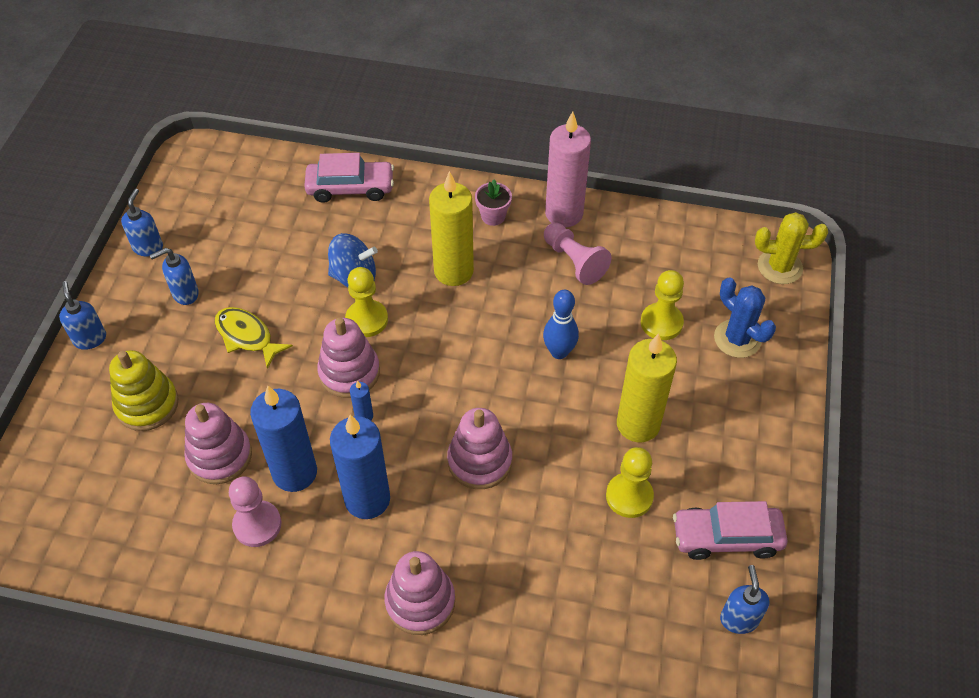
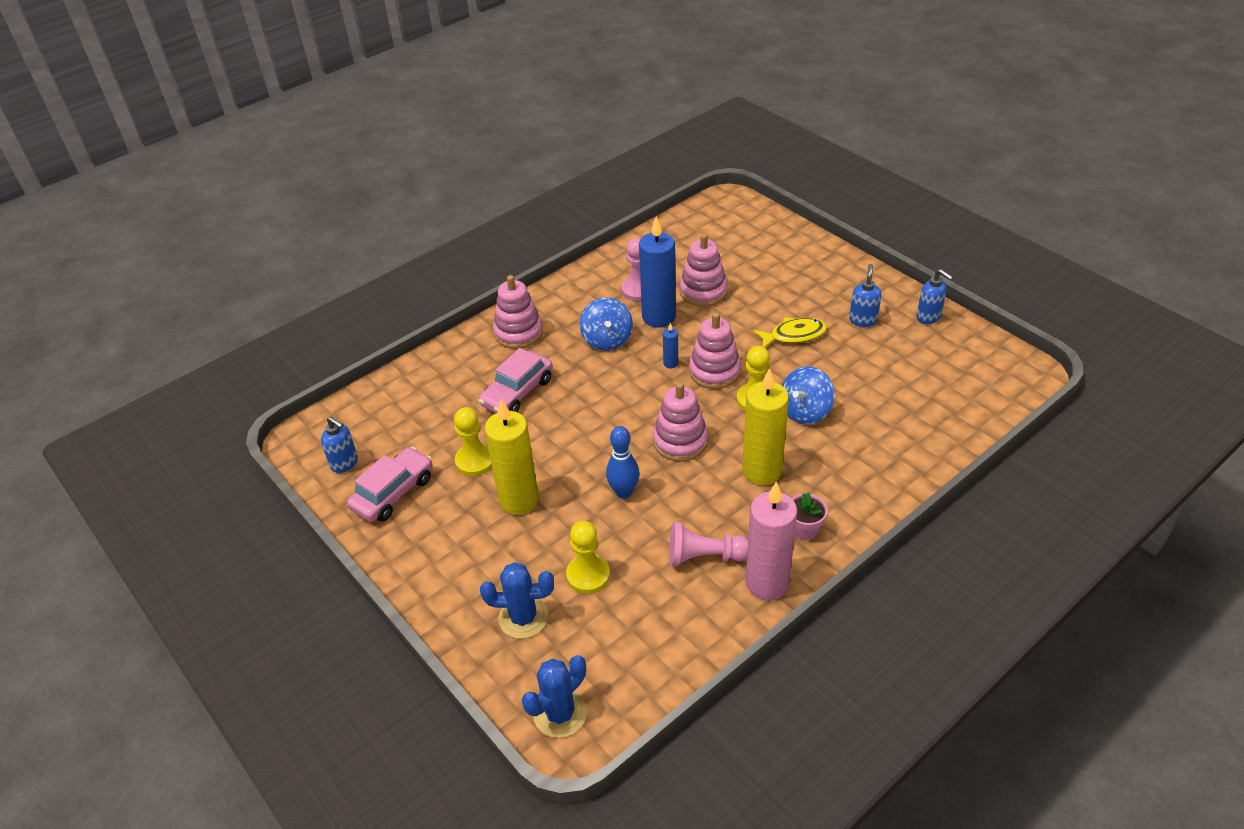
camera: 130 degrees right, 10 degrees down
(90, 338) = (855, 267): blue soap dispenser -> none
(147, 404) = (774, 275): yellow stacking toy -> none
(350, 188) = (914, 451): pink car -> pink car (517, 392)
(367, 499) = (607, 339): blue candle -> blue spinning top
(479, 461) = (579, 401): pink stacking toy -> pink stacking toy (680, 441)
(779, 267) = (560, 714): yellow cactus -> blue cactus

